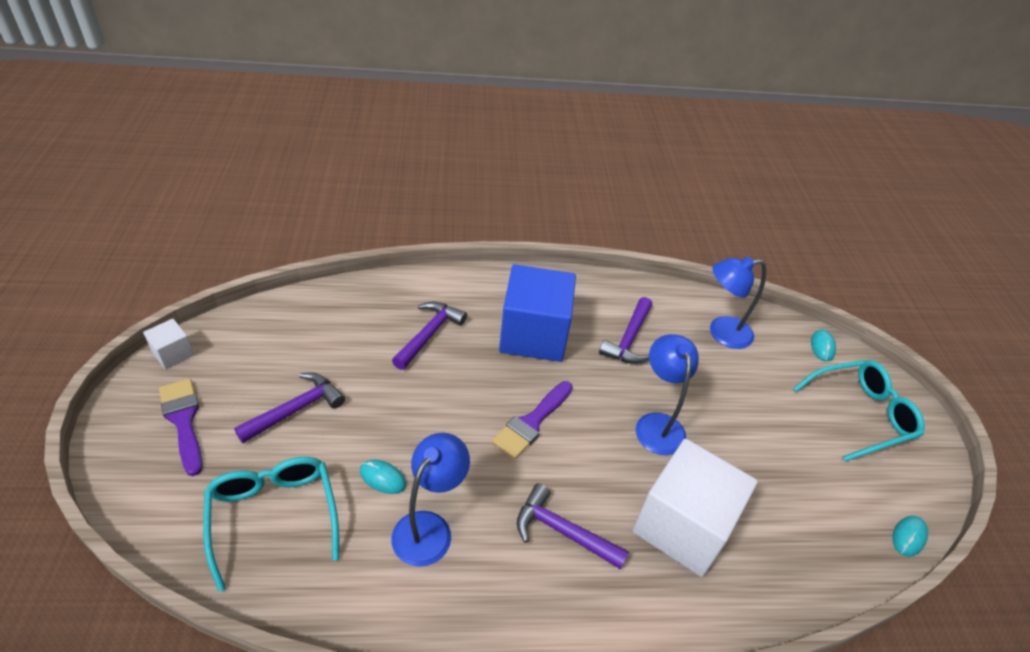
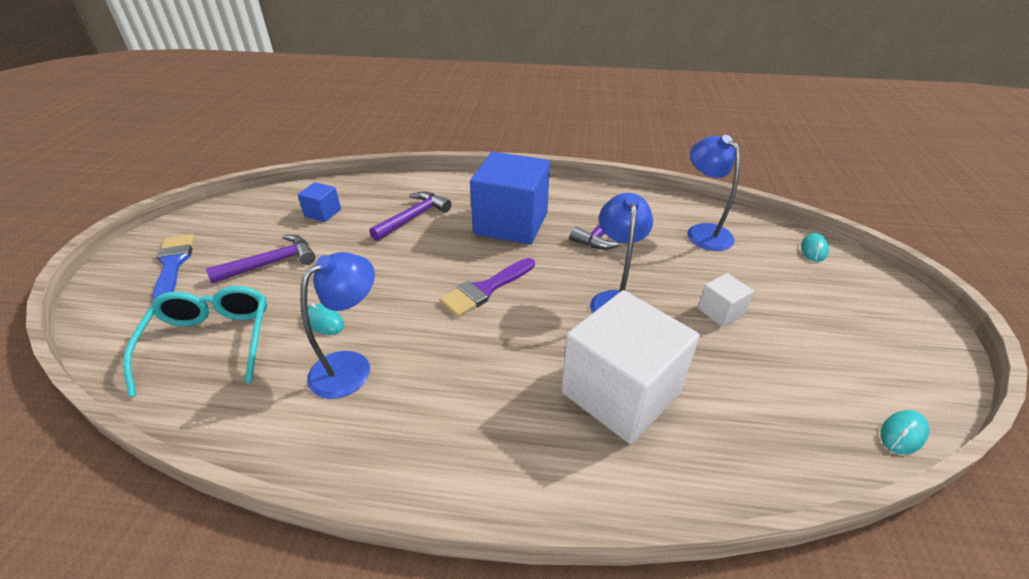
camera: 15 degrees right, 5 degrees down
(173, 353) = (190, 218): white cube -> white cube (720, 311)
(183, 421) = (173, 264): purple brush -> blue brush
(326, 335) = (323, 213): none -> blue cube
(562, 531) = (485, 384): purple hammer -> none
(721, 333) = (703, 232): blue lamp -> blue lamp turned 60 degrees clockwise
(861, 414) = (852, 310): turquoise glasses -> none

